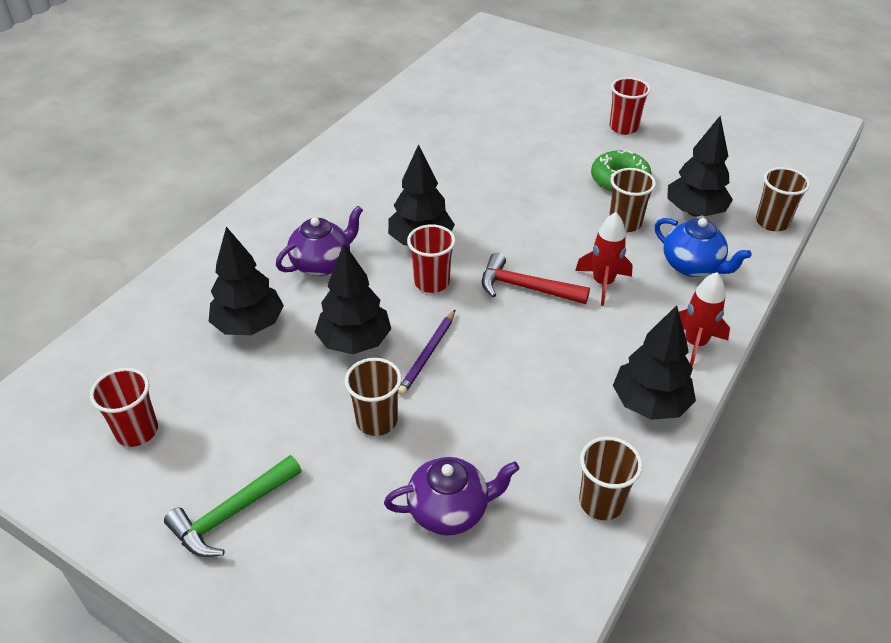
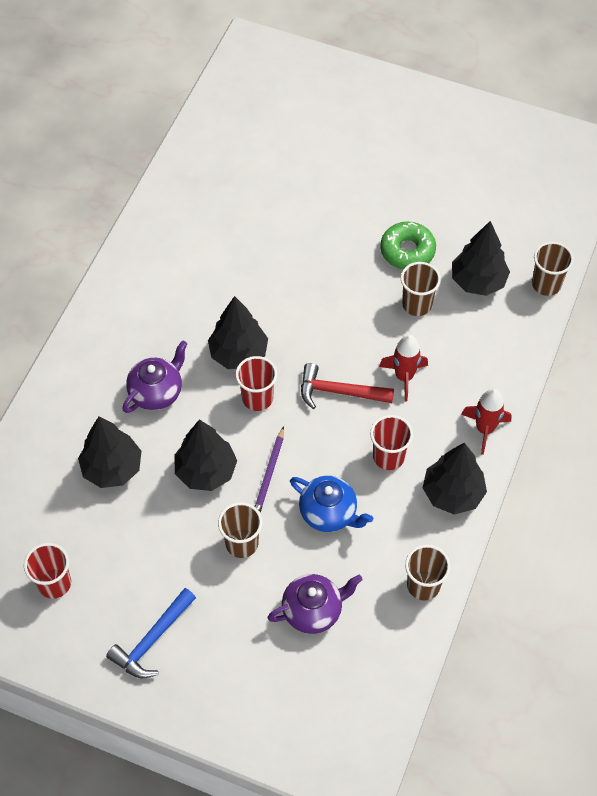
camera: 10 degrees left, 15 degrees up
(231, 514) = (152, 640): green hammer -> blue hammer
(623, 127) = (405, 180): red cup -> red cup (388, 457)
(692, 266) = (479, 346): blue teapot -> blue teapot (329, 513)

